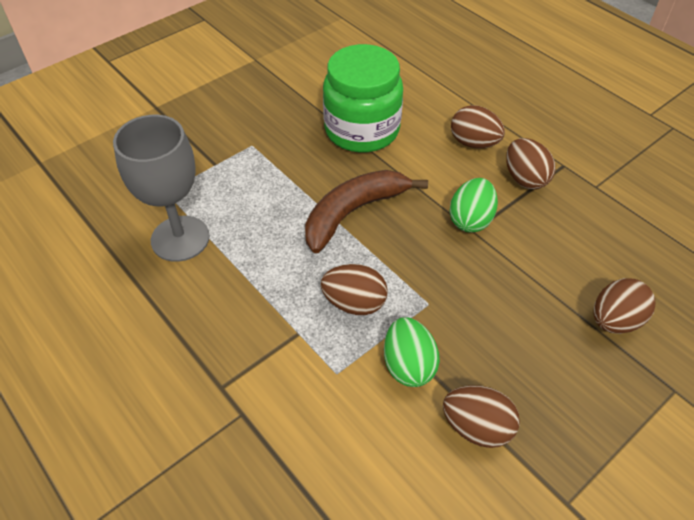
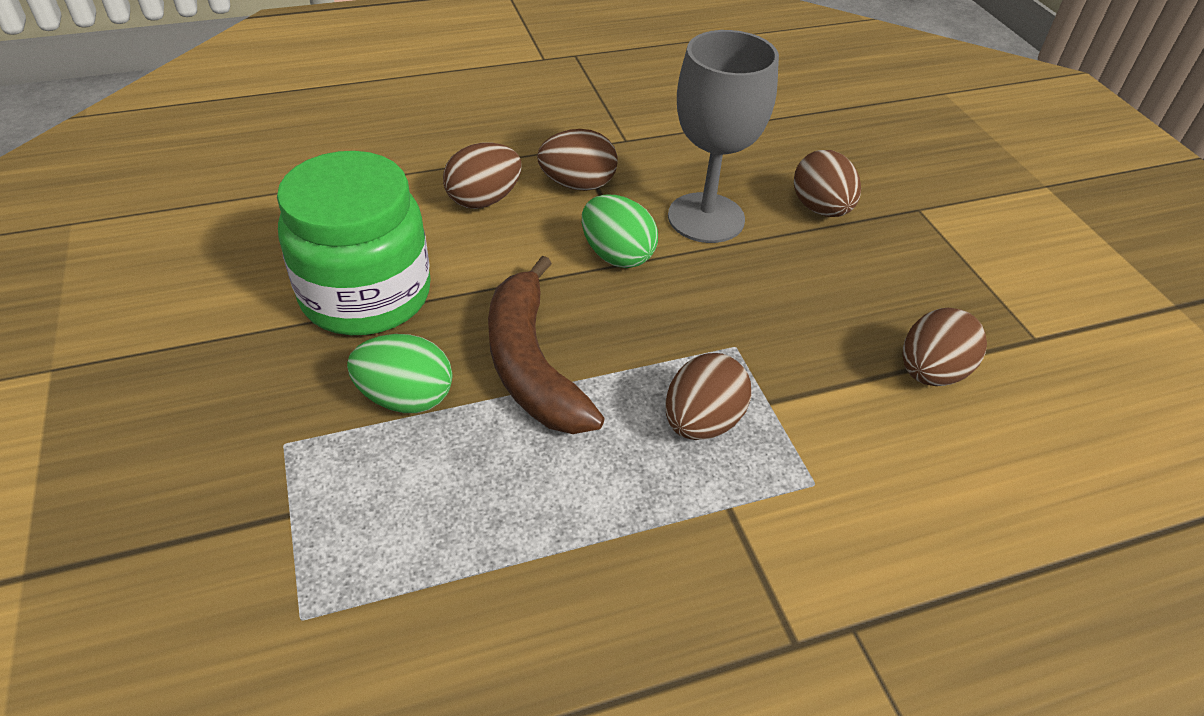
camera: 70 degrees left, 5 degrees down
(180, 238) = (442, 624): grey goblet -> grey goblet (706, 218)
(408, 365) = (825, 402): green egg -> green egg (406, 398)

